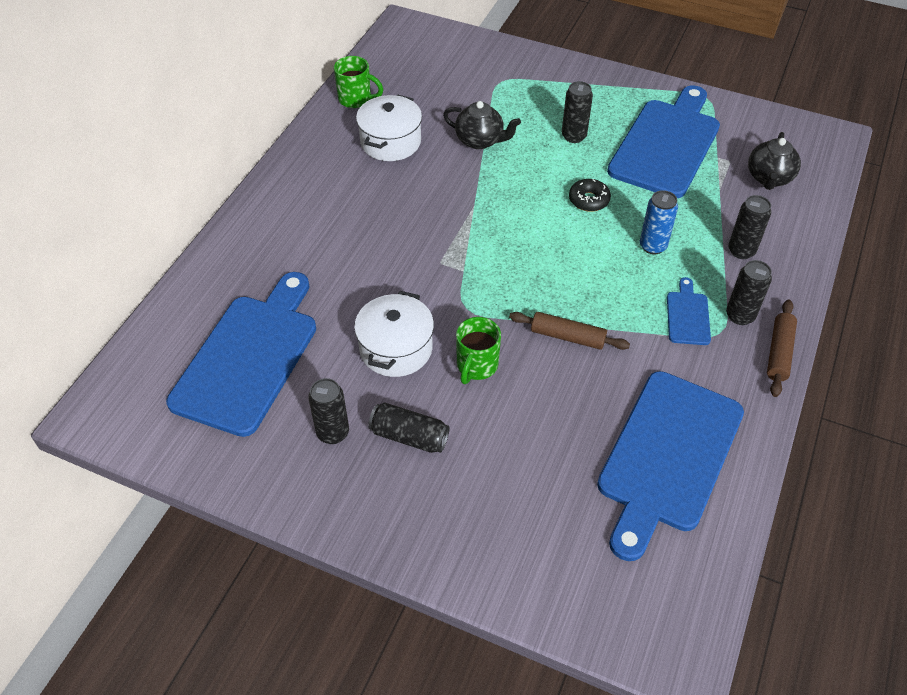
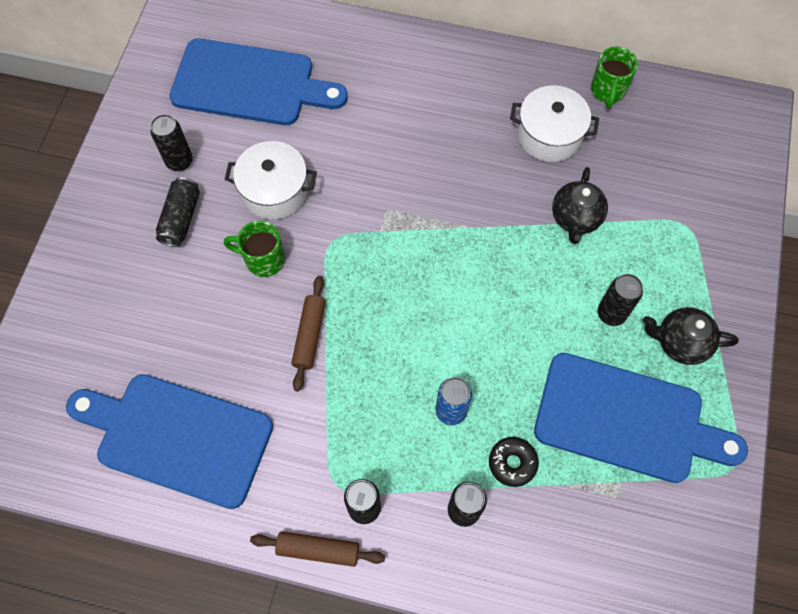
camera: 80 degrees right, 15 degrees up
(589, 200) = (508, 339): black donut -> black donut (512, 463)
(687, 315) = (355, 452): blue cutting board -> none
(769, 178) = (597, 546): black teapot -> black teapot (680, 343)

